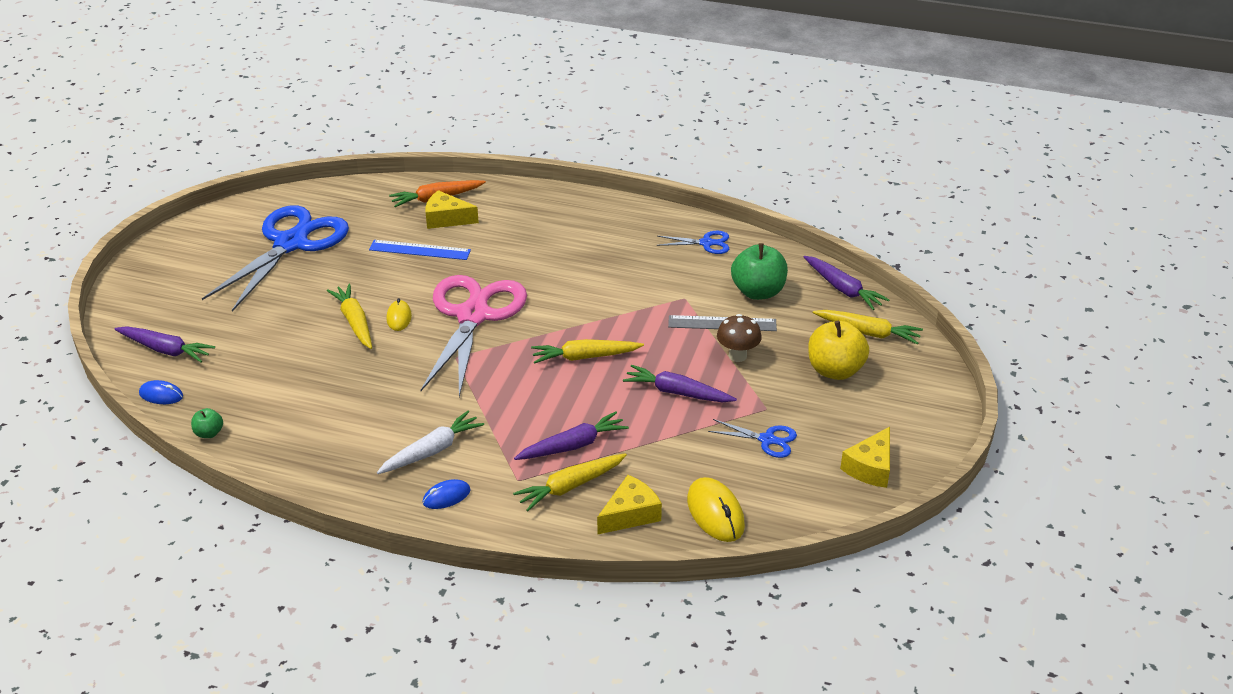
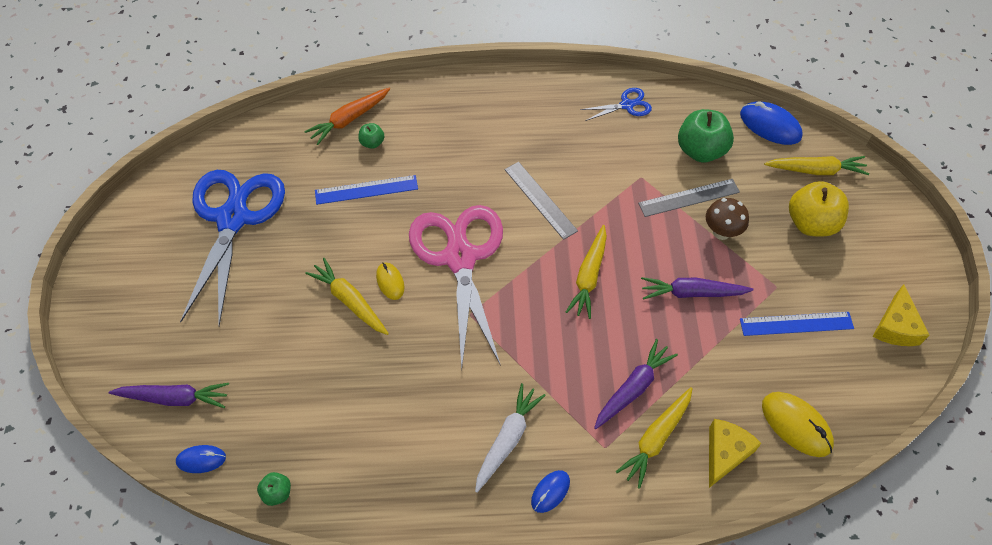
camera: 20 degrees left, 20 degrees up
(446, 219) = (372, 143): yellow cheese -> green apple
(575, 292) = (540, 200): none -> grey ruler
(585, 357) = (589, 276): yellow carrot -> yellow carrot turned 45 degrees counterclockwise
(767, 440) = (796, 323): blue scissors -> blue ruler
(843, 289) = (770, 126): purple carrot -> blue mouse

